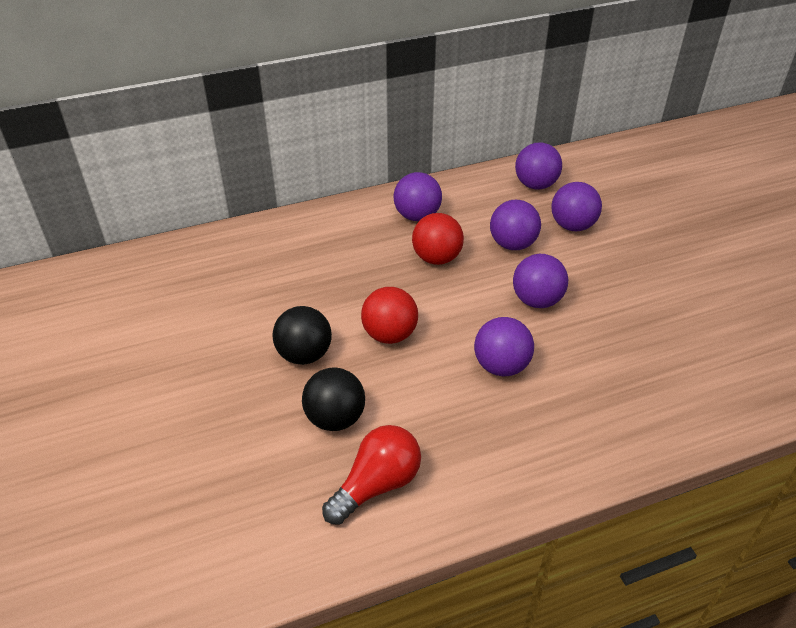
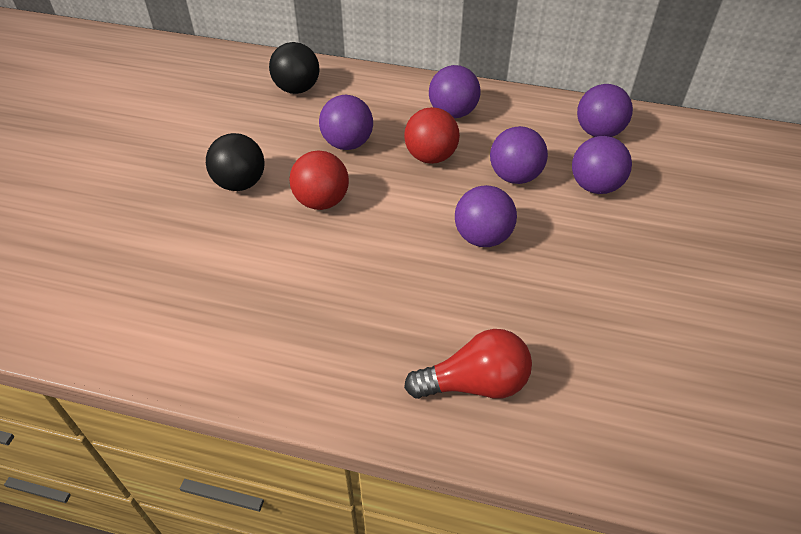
camera: 35 degrees right, 5 degrees up
(335, 418) = (209, 245): black ball -> black ball (297, 89)
(377, 485) = (182, 315): red light bulb -> red light bulb (475, 383)
(501, 366) = (386, 277): purple ball -> purple ball (347, 143)

